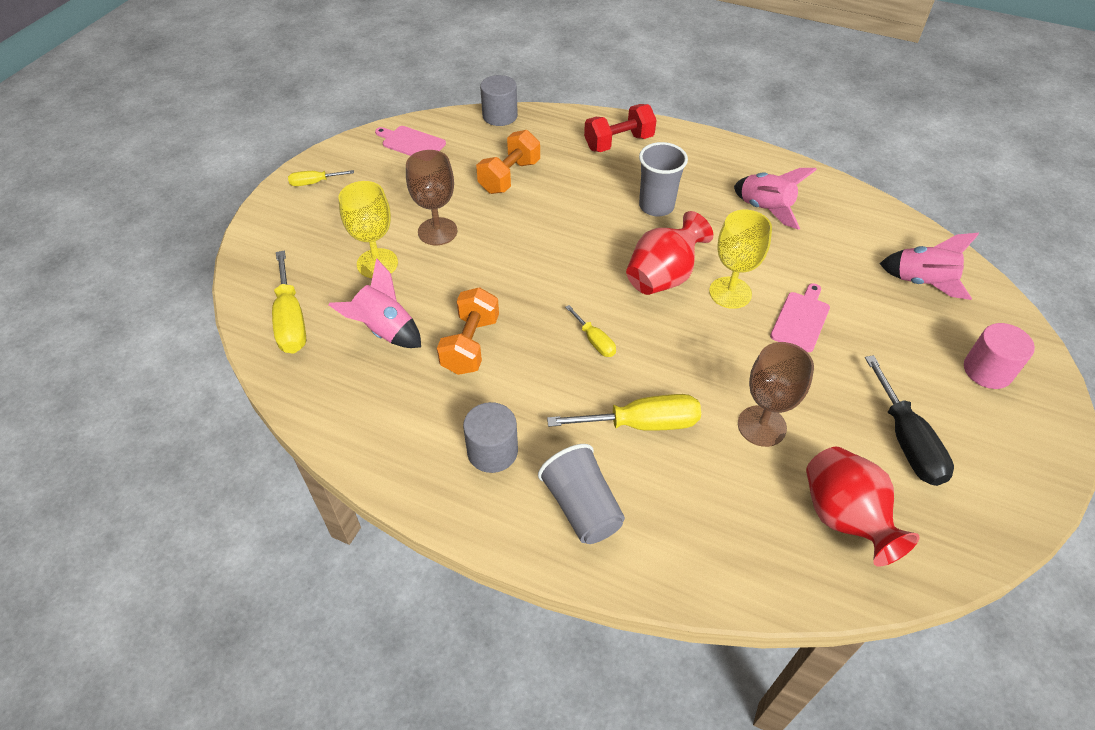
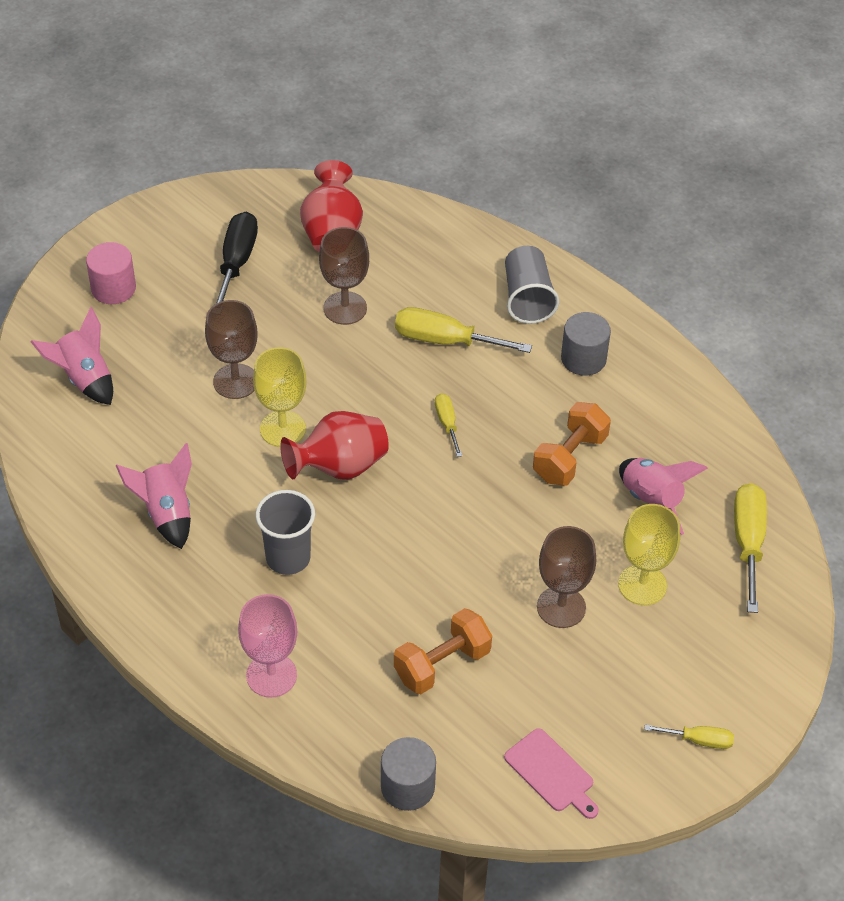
camera: 160 degrees left, 0 degrees up
(618, 143) = (271, 675): red dumbbell -> pink goblet
(801, 319) = (235, 381): pink cutting board -> brown goblet

